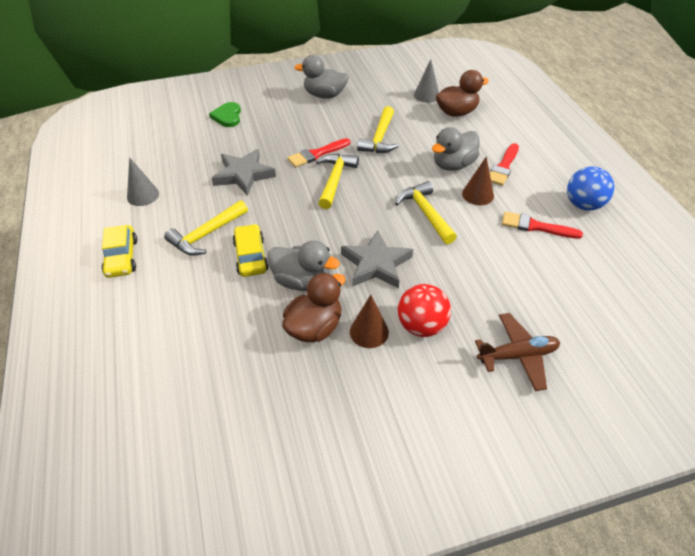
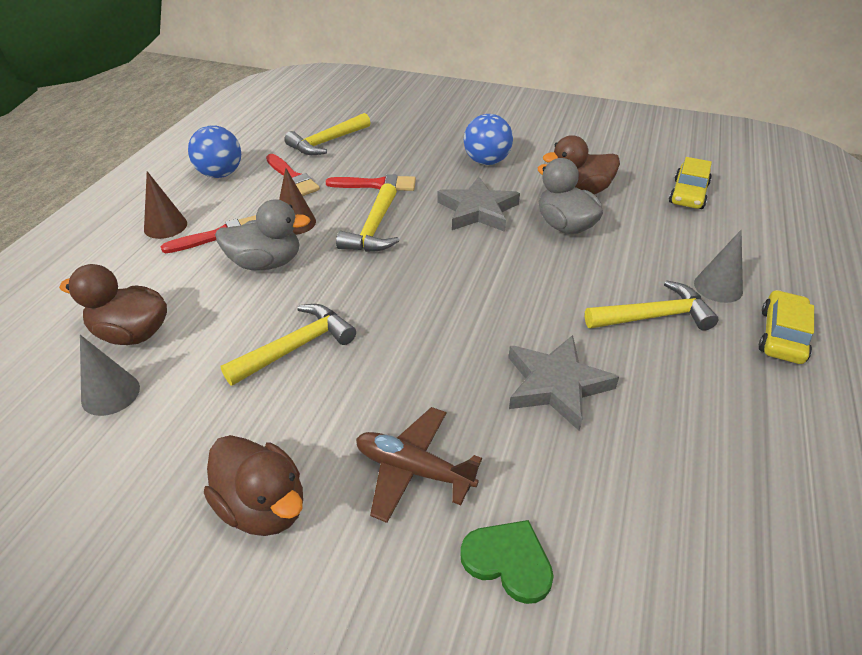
camera: 145 degrees left, 5 degrees down
(143, 195) = (743, 426): grey cone -> grey cone (718, 287)
(227, 116) = (508, 561): green heart -> green heart turned 90 degrees counterclockwise
(251, 256) = (607, 269): yellow car -> yellow car (688, 194)
(317, 154) = (415, 367): red brush -> red brush (376, 185)
(324, 95) = (263, 507): grey duck -> brown duck
(335, 179) = (430, 313): yellow hammer -> yellow hammer (327, 142)
(369, 332) = (533, 173): brown cone -> brown cone (165, 226)
(421, 326) = (486, 161): red ball -> blue ball
(517, 355) = (437, 126): brown plane -> brown plane (413, 470)

